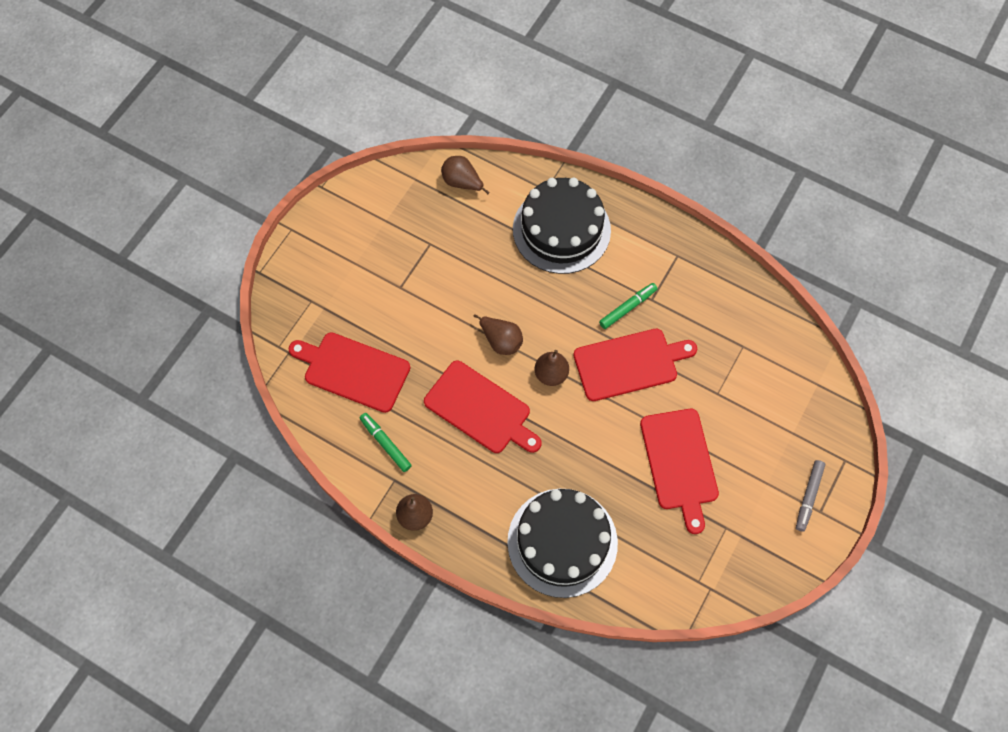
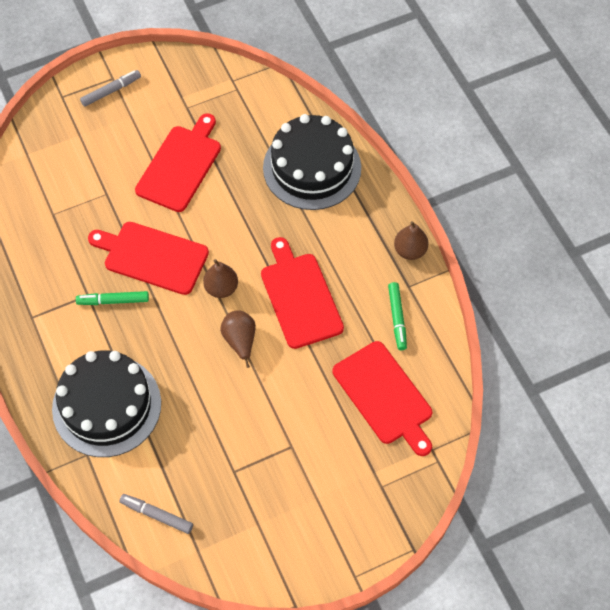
camera: 145 degrees left, 5 degrees down
(462, 183) = (157, 515): brown pear -> grey marker

